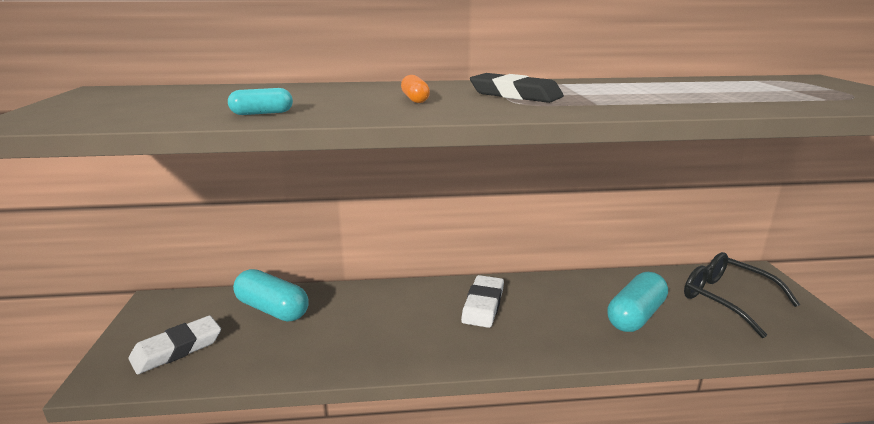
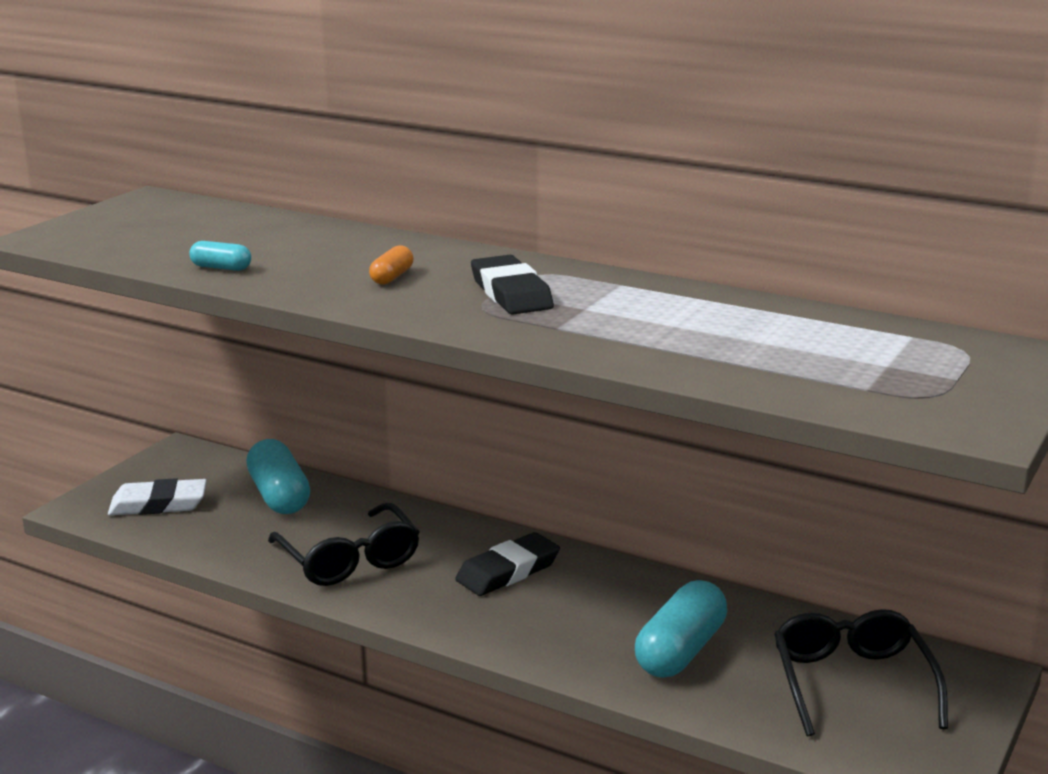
camera: 35 degrees right, 0 degrees up
(376, 336) = (349, 560): none -> black glasses
(483, 305) = (508, 571): white eraser -> black eraser
(635, 315) = (681, 651): turquoise capsule -> turquoise capsule turned 45 degrees counterclockwise

